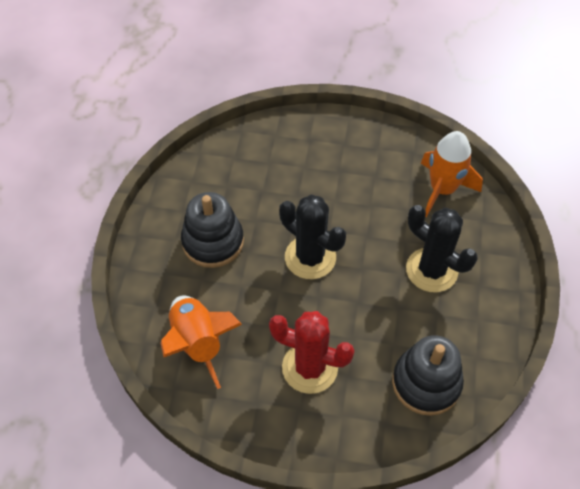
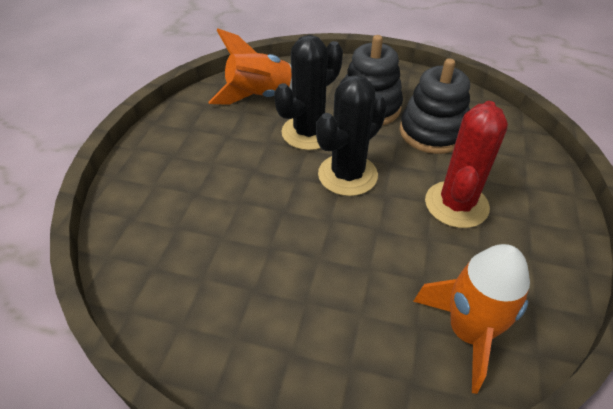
camera: 95 degrees right, 10 degrees down
(310, 367) = (214, 165): red cactus -> red cactus (456, 204)
(426, 383) = (163, 262): black stacking toy -> black stacking toy (432, 132)
(431, 270) = (321, 293): black cactus -> black cactus (308, 132)

